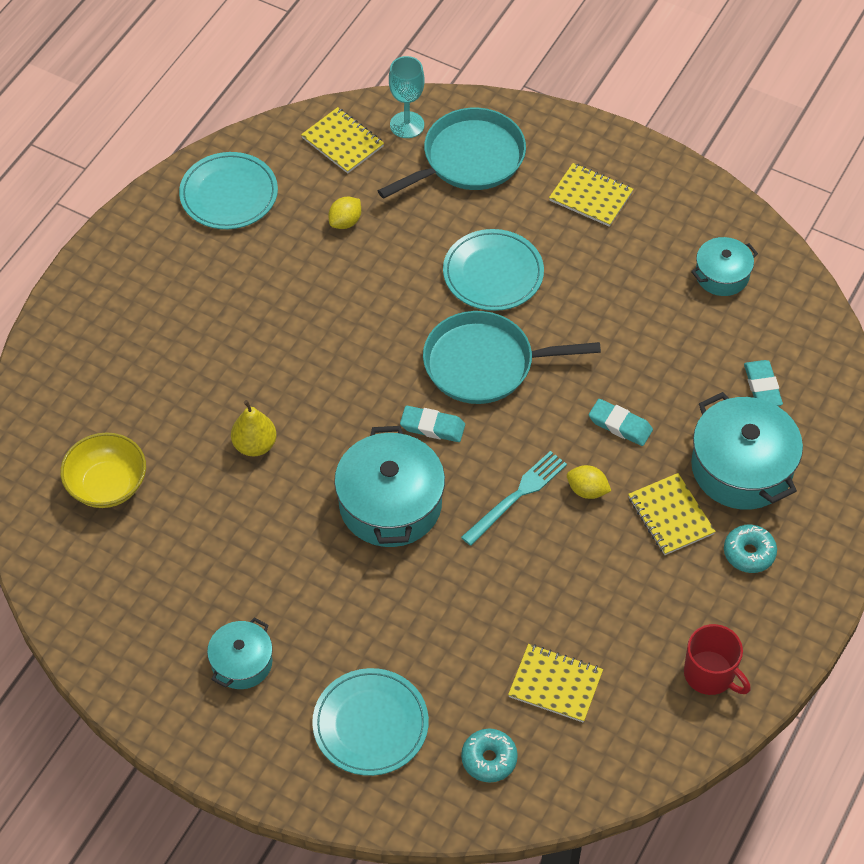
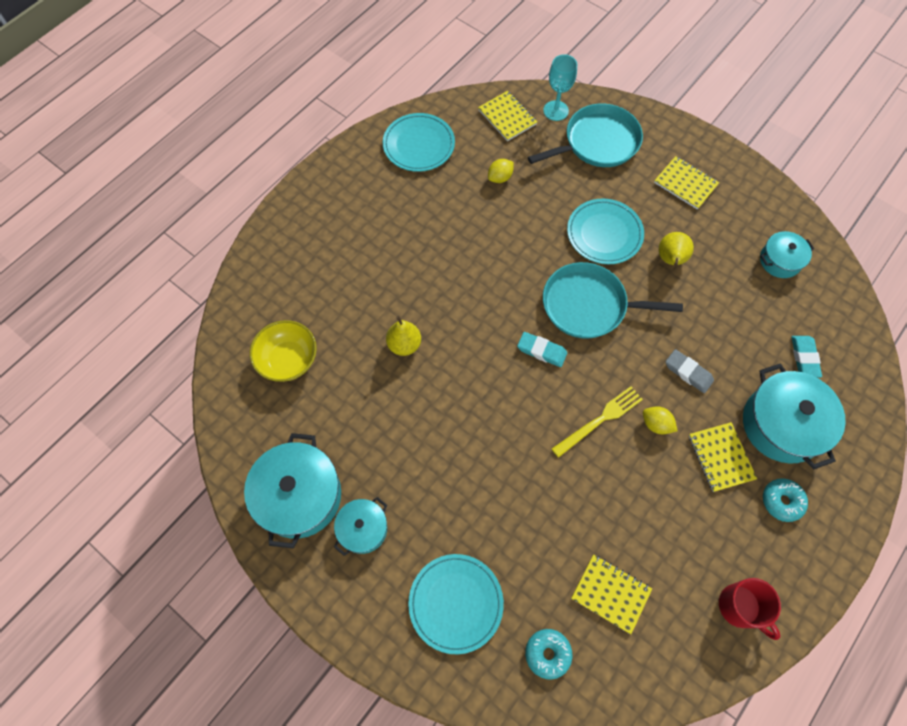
camera: 10 degrees right, 10 degrees up
(390, 504) = (500, 410): turquoise pot -> turquoise pot (299, 496)
(517, 496) = (599, 420): turquoise fork -> yellow fork
(582, 294) = (670, 260): none -> yellow pear
(620, 425) = (688, 372): turquoise eraser -> grey eraser

